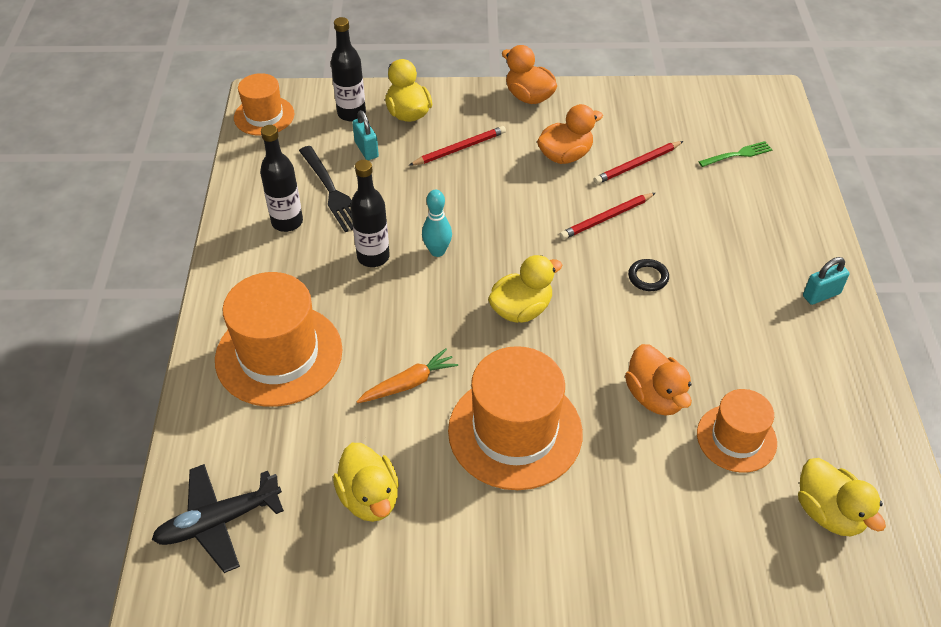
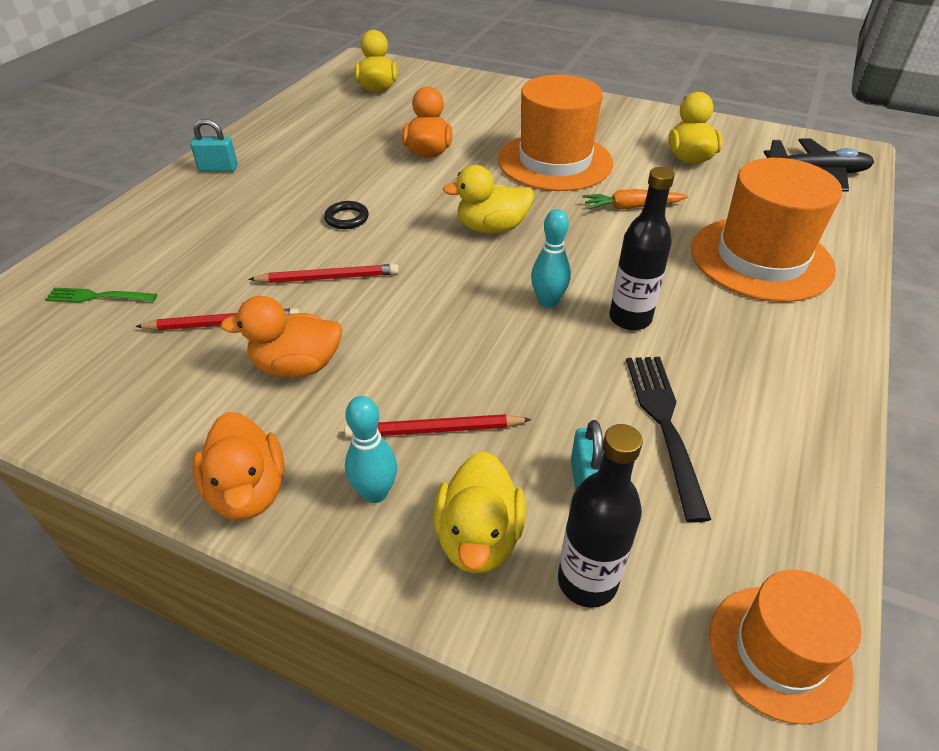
camera: 155 degrees left, 5 degrees down
(287, 222) = (741, 398): black bottle -> none
(468, 114) = (375, 493): none -> turquoise bowling pin
(736, 438) = (394, 123): orange hat -> none

